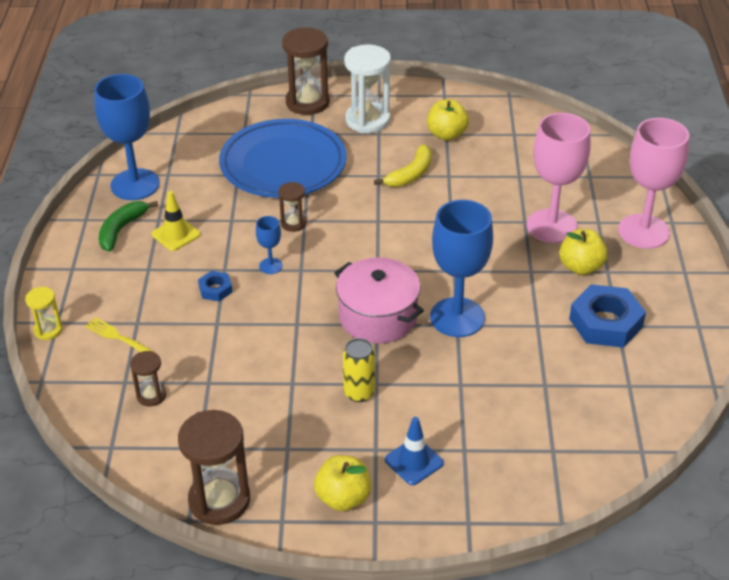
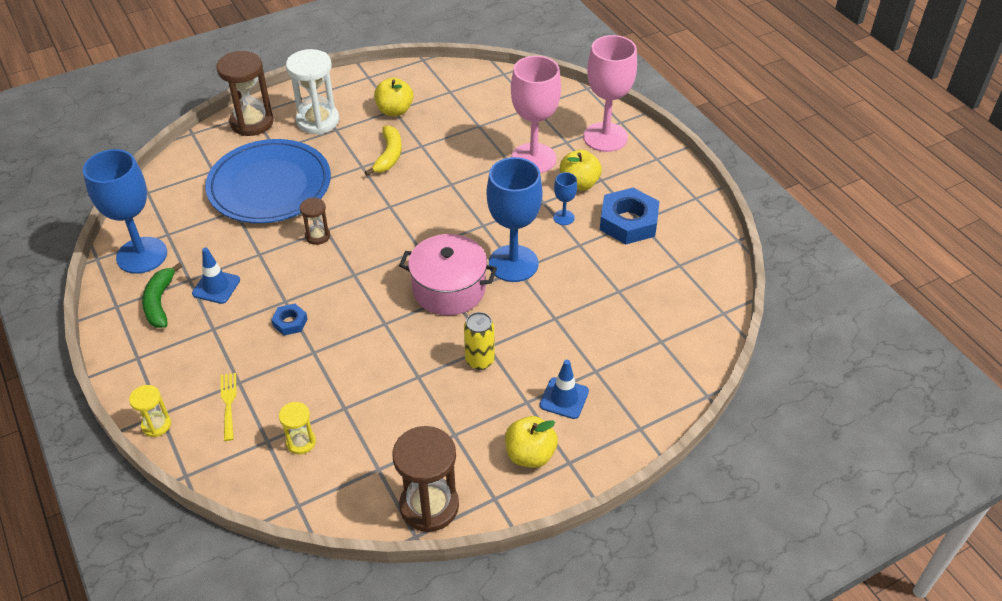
camera: 30 degrees left, 5 degrees up
(116, 336) = (228, 403): yellow fork -> yellow fork turned 75 degrees clockwise
(151, 395) = (301, 442): brown hourglass -> yellow hourglass
(176, 234) = (216, 287): yellow traffic cone -> blue traffic cone
(270, 266) = (325, 281): blue goblet -> blue goblet (563, 217)

